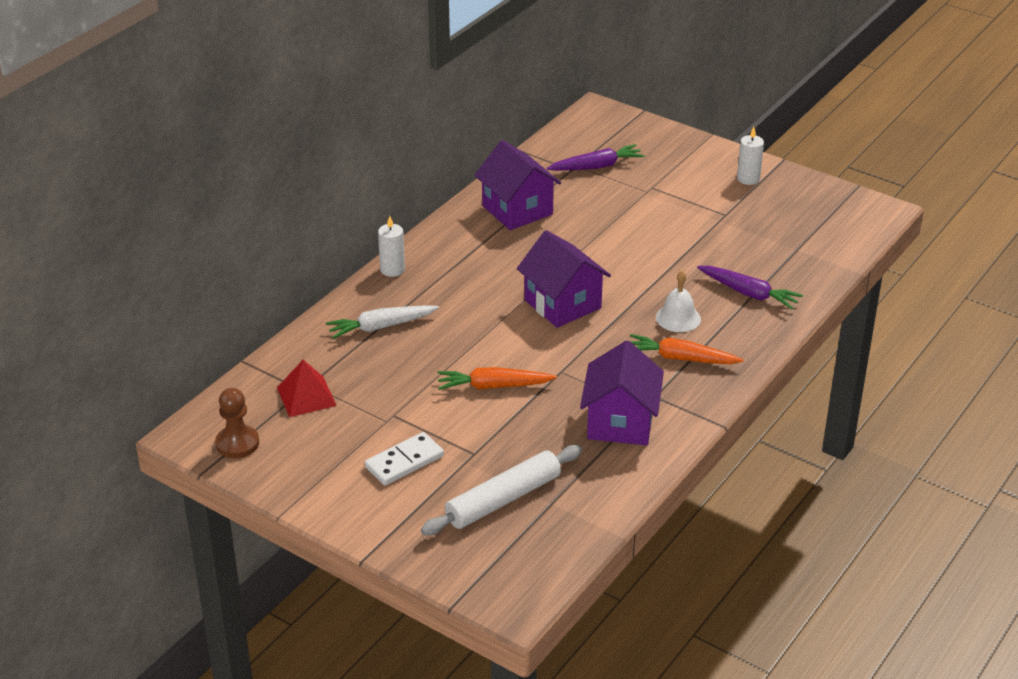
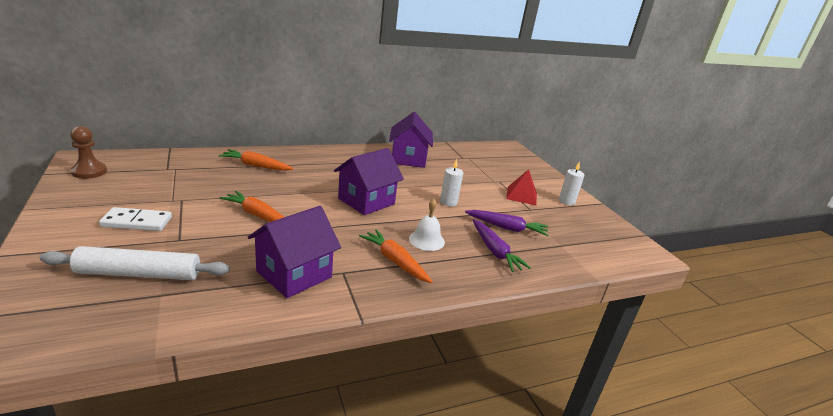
camera: 30 degrees right, 10 degrees down
(306, 396) = (162, 172): red pyramid -> red pyramid (521, 195)
(381, 327) = (256, 166): white carrot -> orange carrot
(392, 269) = (306, 151): white candle -> white candle (448, 202)
(562, 304) = (366, 201): purple house -> purple house turned 45 degrees clockwise
(596, 166) = (478, 162): purple carrot -> purple carrot (506, 228)

